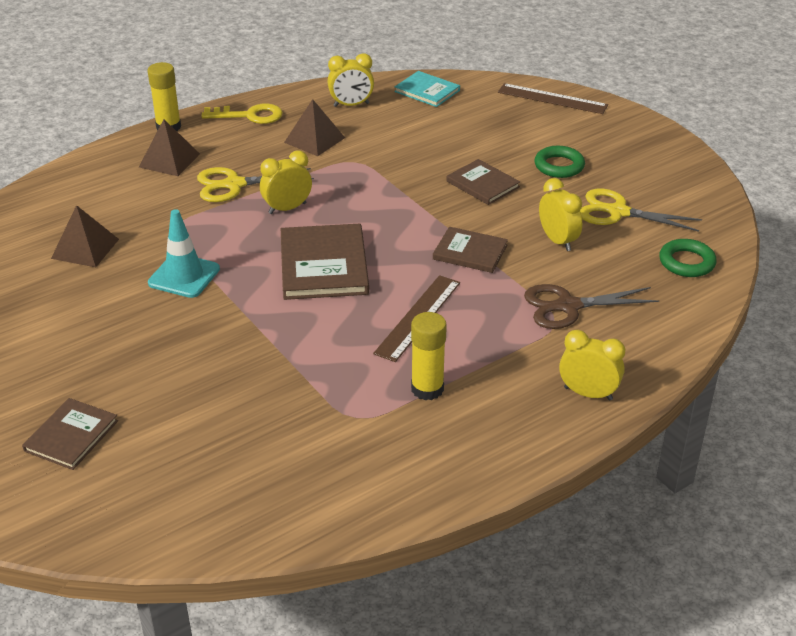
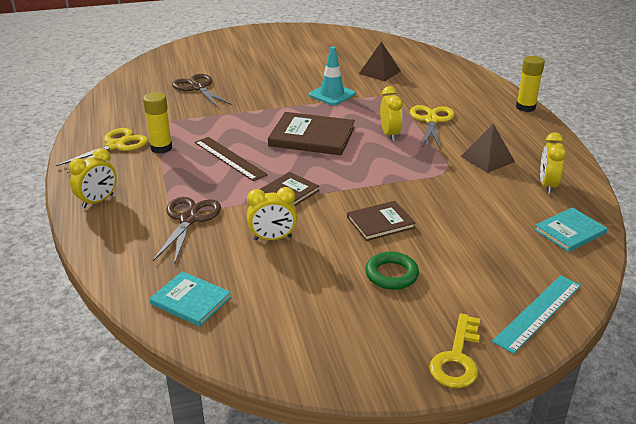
camera: 110 degrees right, 5 degrees down
(71, 436) = (221, 60): brown book -> none
(169, 160) = (475, 103): brown pyramid -> none
(208, 423) = (198, 88): none -> brown scissors
(250, 116) = (536, 138): yellow key -> yellow key (457, 358)
(552, 99) = (538, 312): brown ruler -> turquoise ruler
(618, 212) = (293, 286): yellow scissors -> yellow scissors (115, 146)
(686, 262) = (190, 301): green ring -> turquoise book

